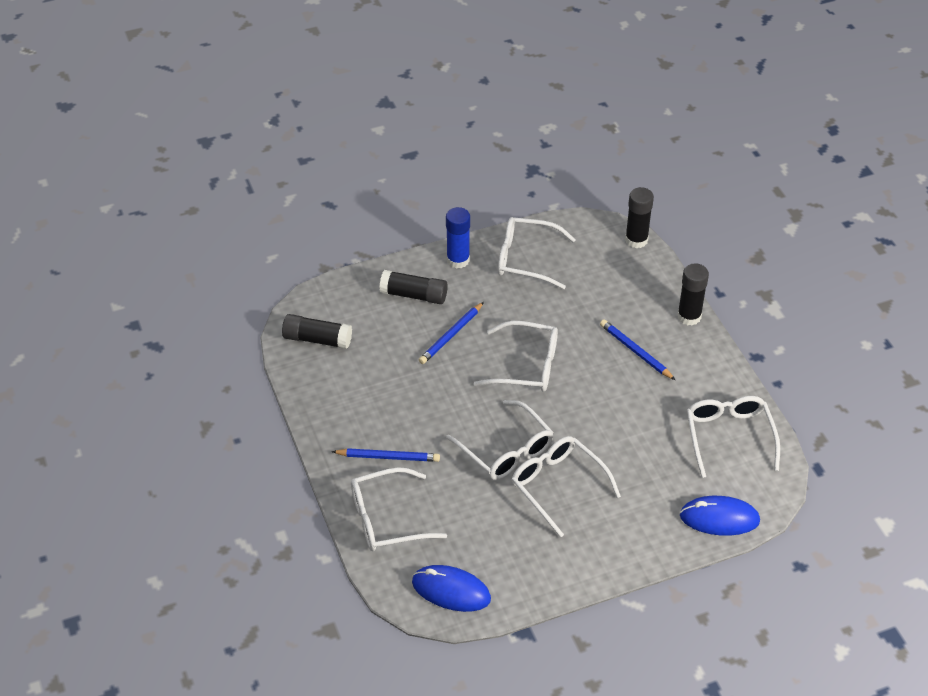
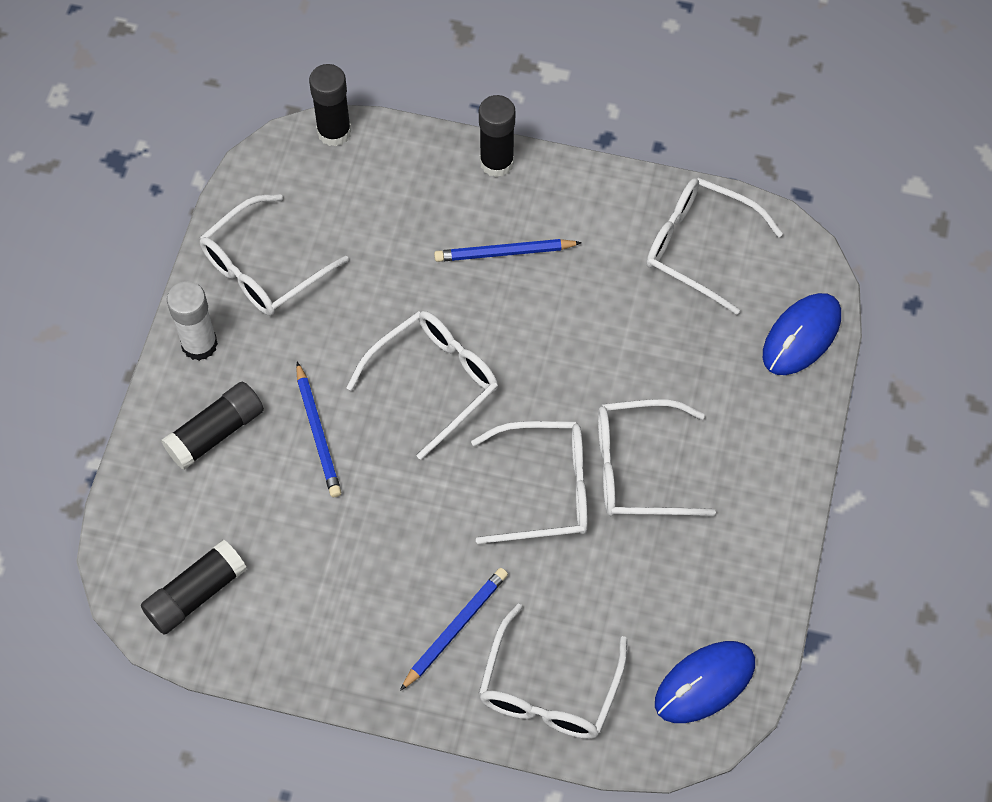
camera: 55 degrees left, 15 degrees up
(458, 260) = (199, 344): blue glue stick -> white glue stick

